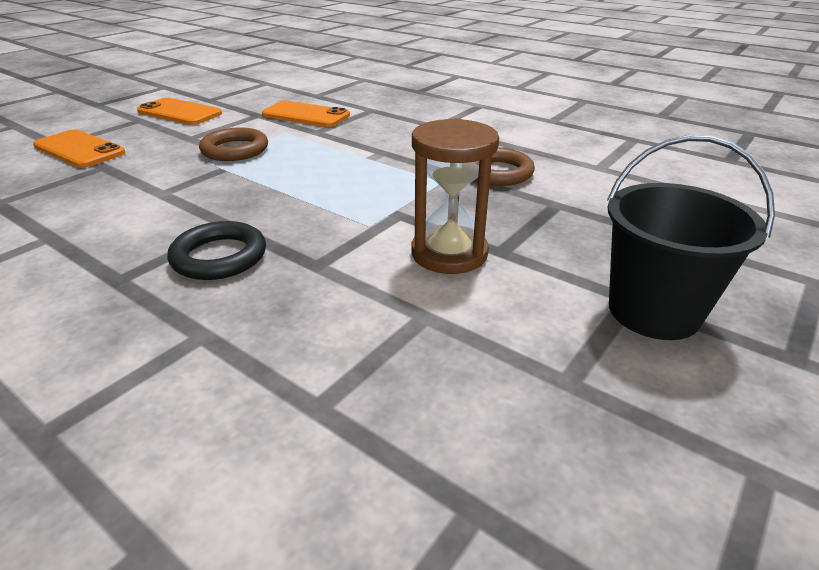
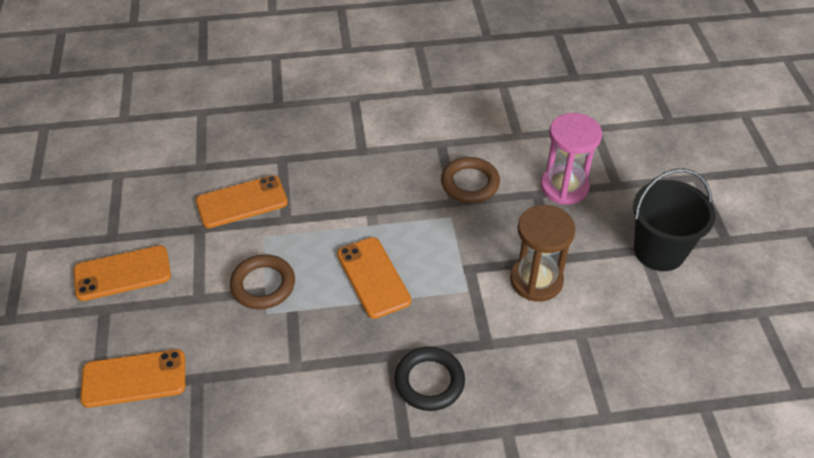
camera: 45 degrees left, 15 degrees up
(311, 181) = (373, 277): none -> orange phone
(598, 213) = (564, 187): none -> pink hourglass

